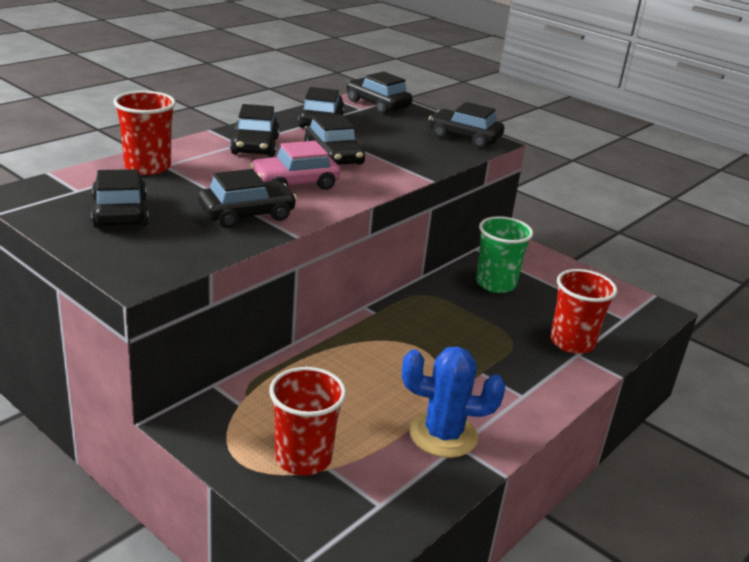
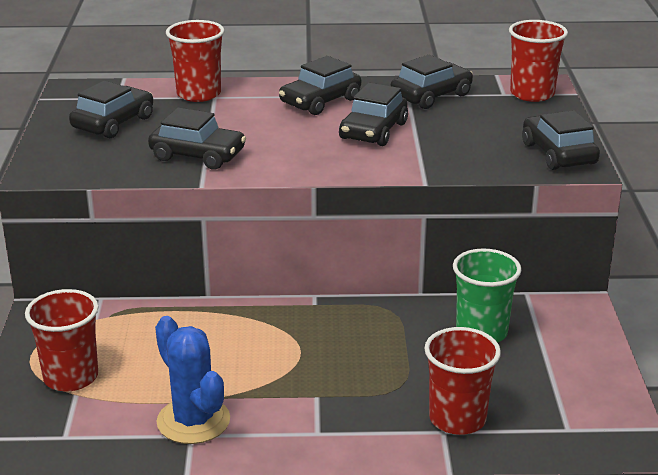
camera: 50 degrees right, 0 degrees up
(294, 183) = (287, 143): pink car -> none
(377, 104) = (532, 94): black car -> red cup

